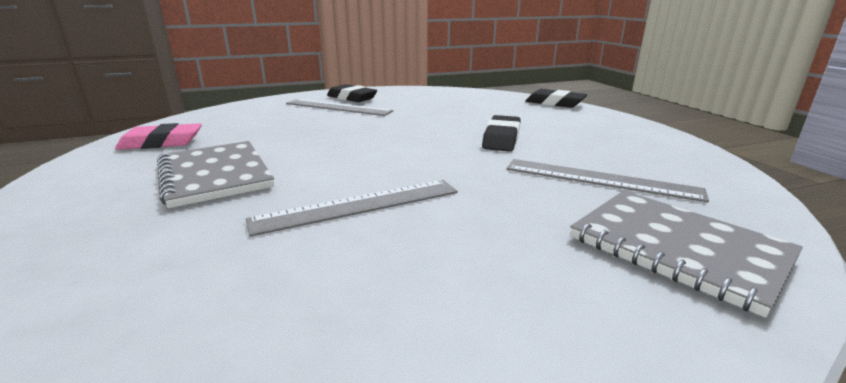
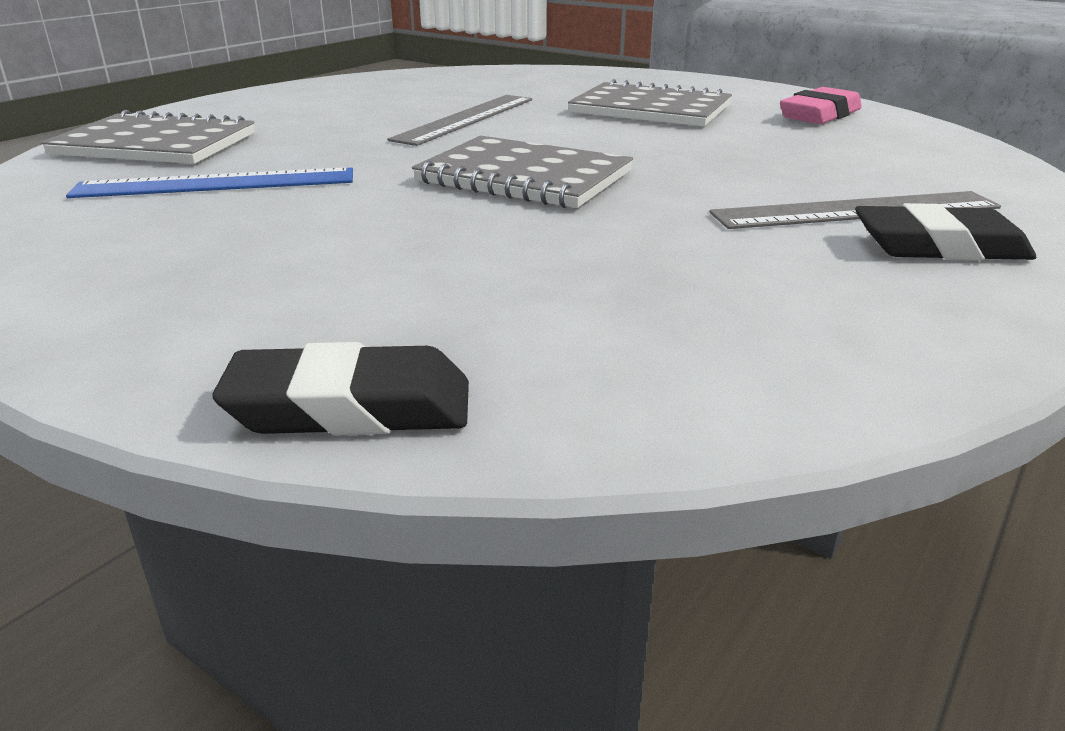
camera: 145 degrees right, 5 degrees up
(420, 143) = (524, 177): none -> grey notebook
(501, 139) = (403, 214): black eraser -> none
(600, 179) = (216, 184): grey ruler -> blue ruler

